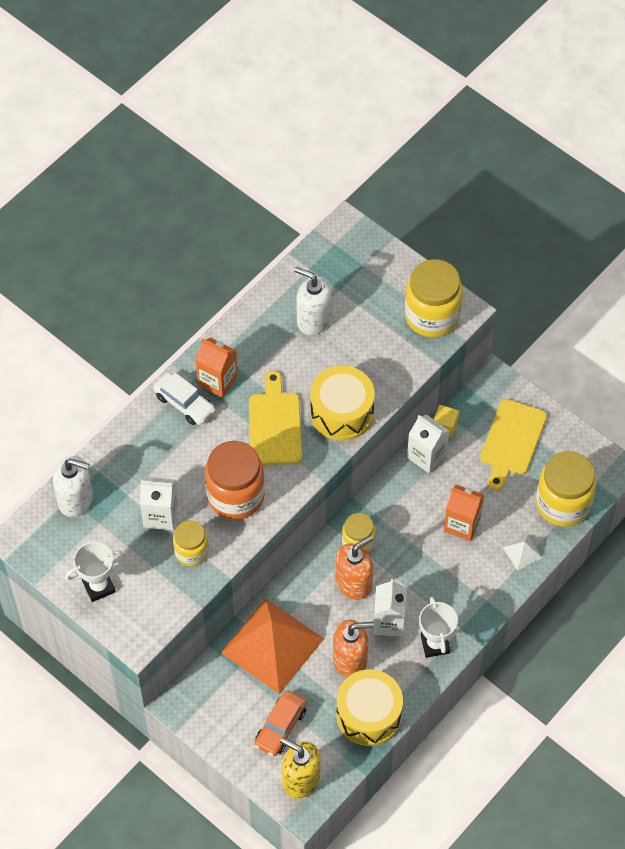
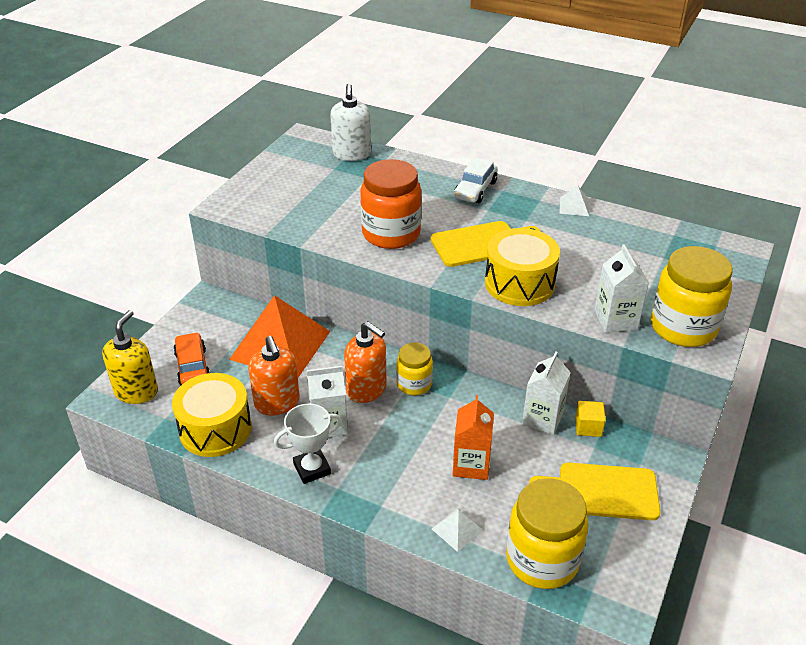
camera: 75 degrees right, 20 degrees down
(99, 586) = (271, 179): white trophy -> none
(160, 515) = (353, 197): white carton -> white carton (615, 320)
(191, 552) = (321, 219): yellow jar -> none
(217, 380) = (510, 203): orange carton -> none
(241, 329) = (574, 206): none -> white pyramid
(280, 727) = (193, 366): orange car -> orange car turned 60 degrees clockwise
(313, 319) = (617, 247): white soap dispenser -> none

